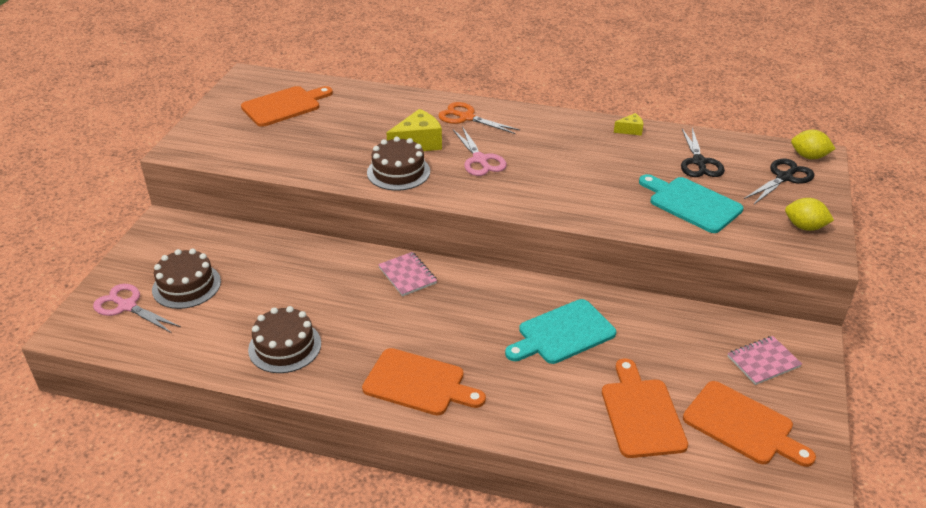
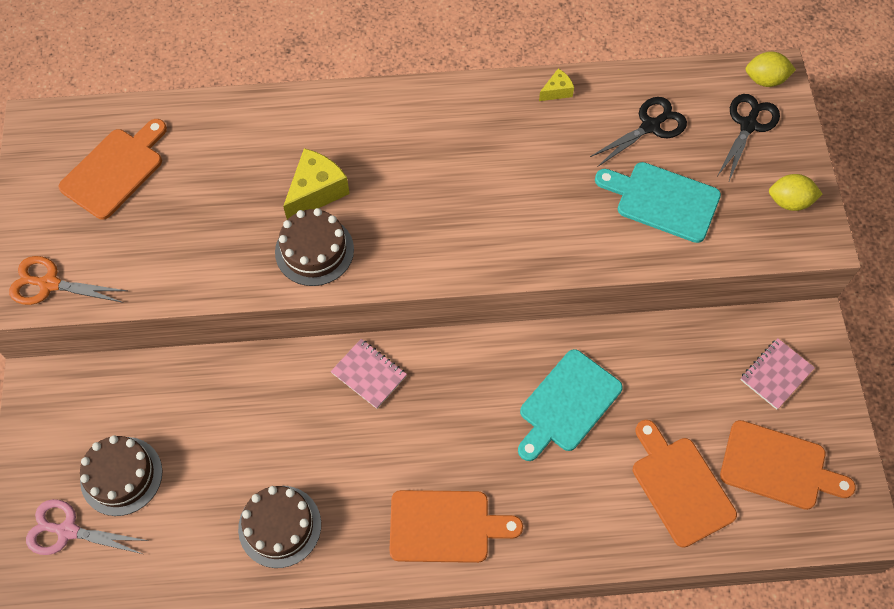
camera: 20 degrees left, 25 degrees up
(466, 117) = (355, 125): orange scissors -> orange scissors (49, 284)
(480, 160) = (402, 199): pink scissors -> none
(699, 162) = (650, 126): black scissors -> black scissors turned 105 degrees counterclockwise

